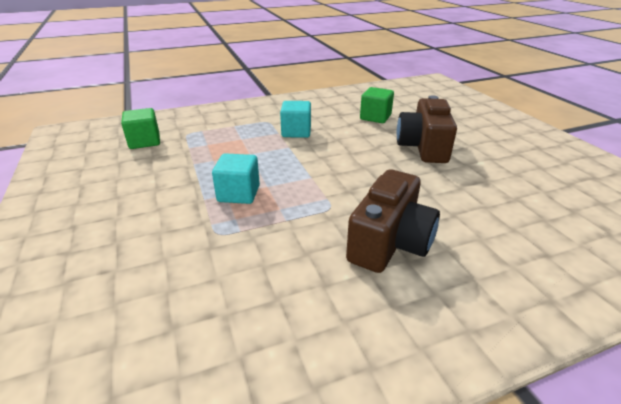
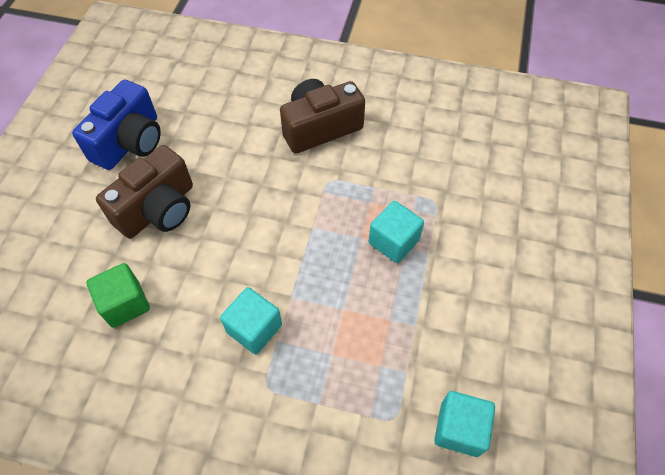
camera: 145 degrees left, 25 degrees up
(144, 141) = (459, 429): green cube -> turquoise cube
(507, 165) = (130, 142): none -> blue camera

